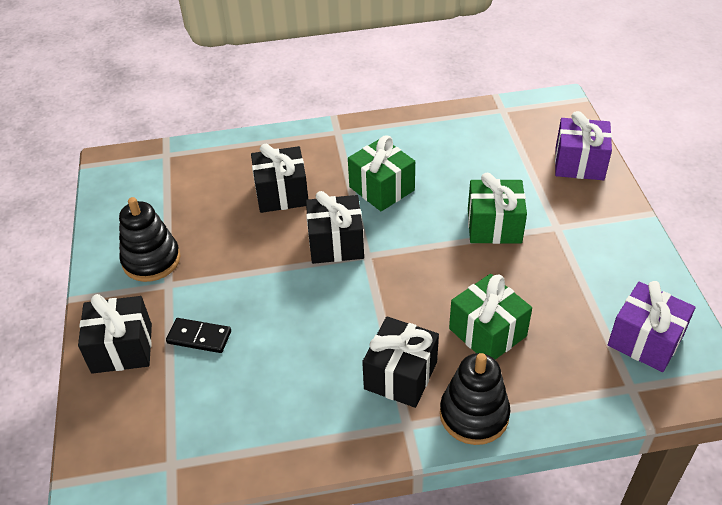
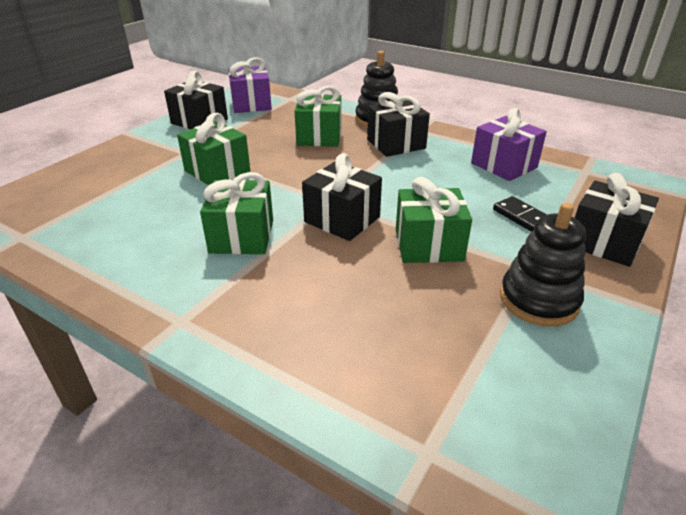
camera: 140 degrees left, 10 degrees down
(253, 260) = (428, 245): none -> green gift
(282, 194) = (334, 287): black gift -> black gift (199, 121)
(579, 163) = (87, 171): purple gift -> purple gift (504, 165)

